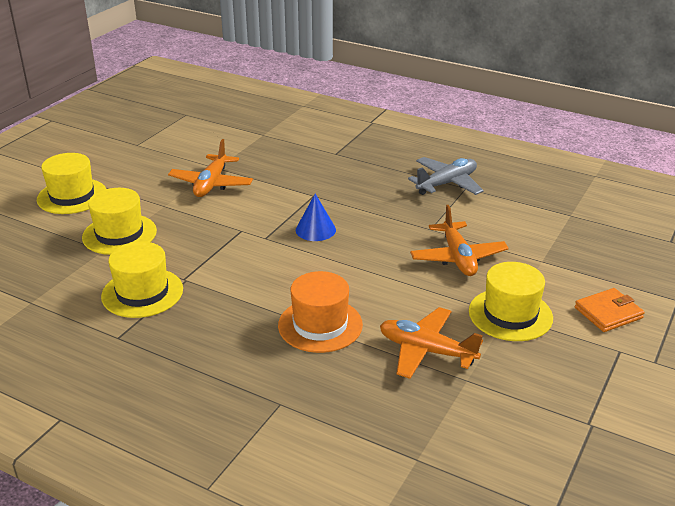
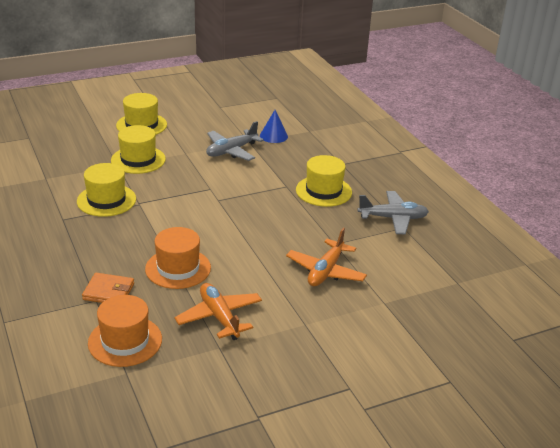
camera: 35 degrees right, 0 degrees up
(211, 184) = (231, 151): orange plane -> grey plane
(315, 230) = (256, 209): blue cone -> blue cone (273, 136)
(370, 428) = (125, 341): none -> orange hat
(510, 314) = (307, 325): yellow hat -> yellow hat (323, 191)
(608, 313) = (380, 360): orange wallet -> orange wallet (109, 291)

